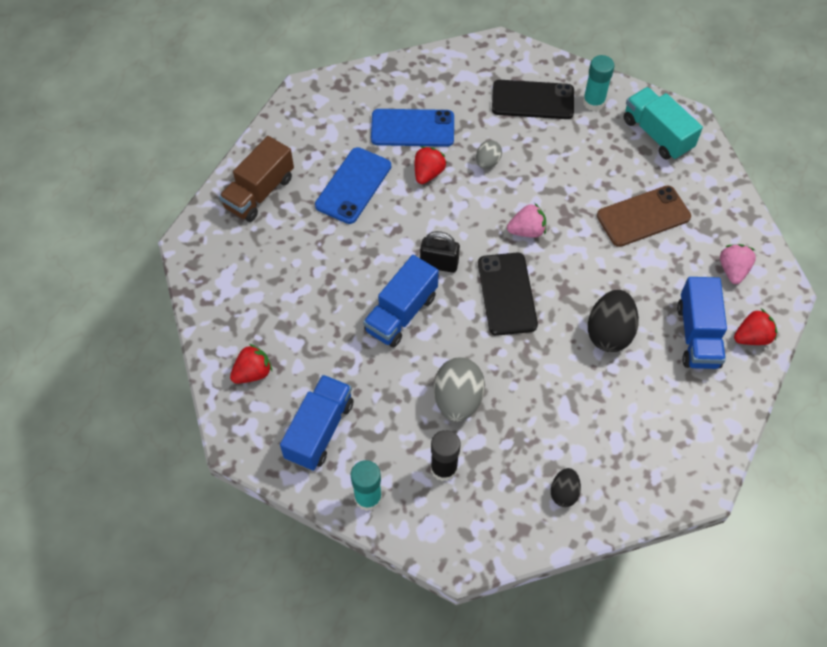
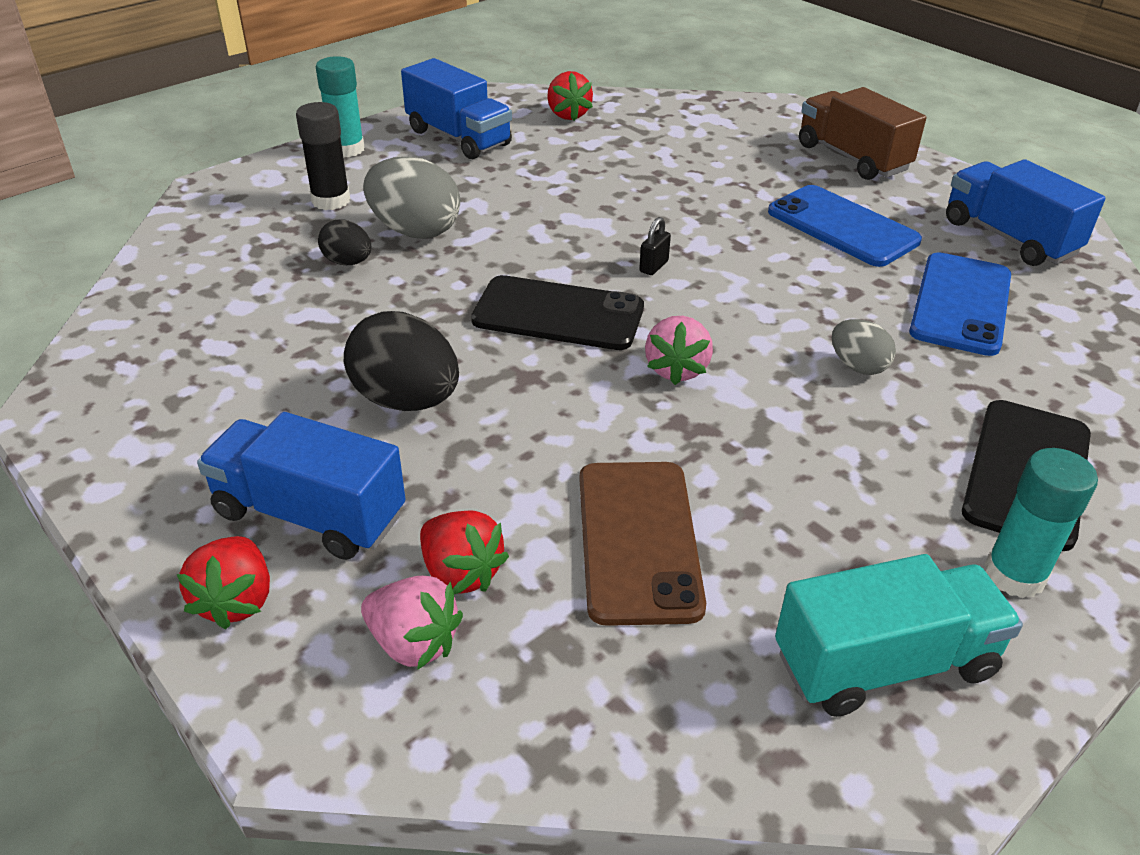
camera: 110 degrees right, 20 degrees down
(401, 313) = (585, 218): blue truck -> blue truck (1009, 238)
(428, 173) = (848, 297): red strawberry -> red strawberry (461, 573)
(439, 264) = (654, 266): black padlock -> black padlock, size x0.57
(564, 493) = (200, 277): black egg -> black egg (348, 262)

